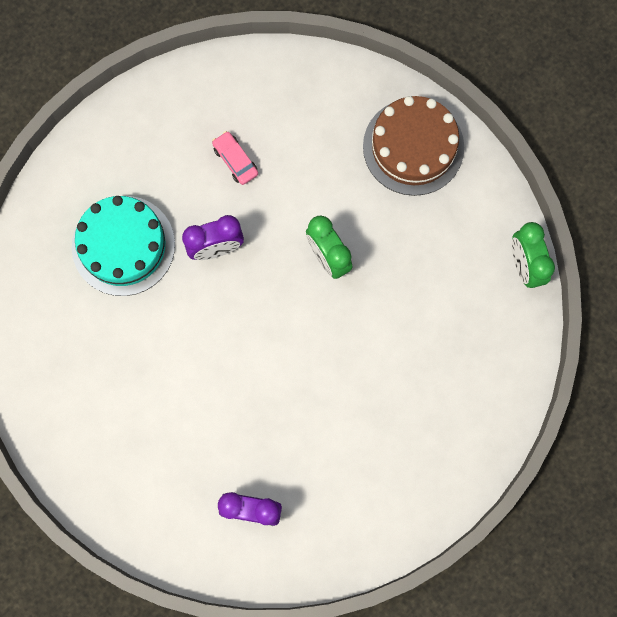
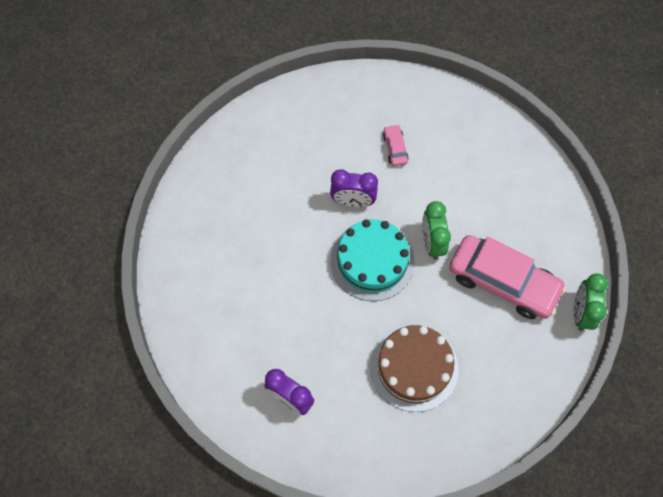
camera: 25 degrees right, 10 degrees down
(123, 245) = (288, 172): turquoise cake -> turquoise cake (372, 261)
(413, 147) = (530, 192): brown cake -> brown cake (414, 367)
(426, 269) = (503, 282): none -> pink car

